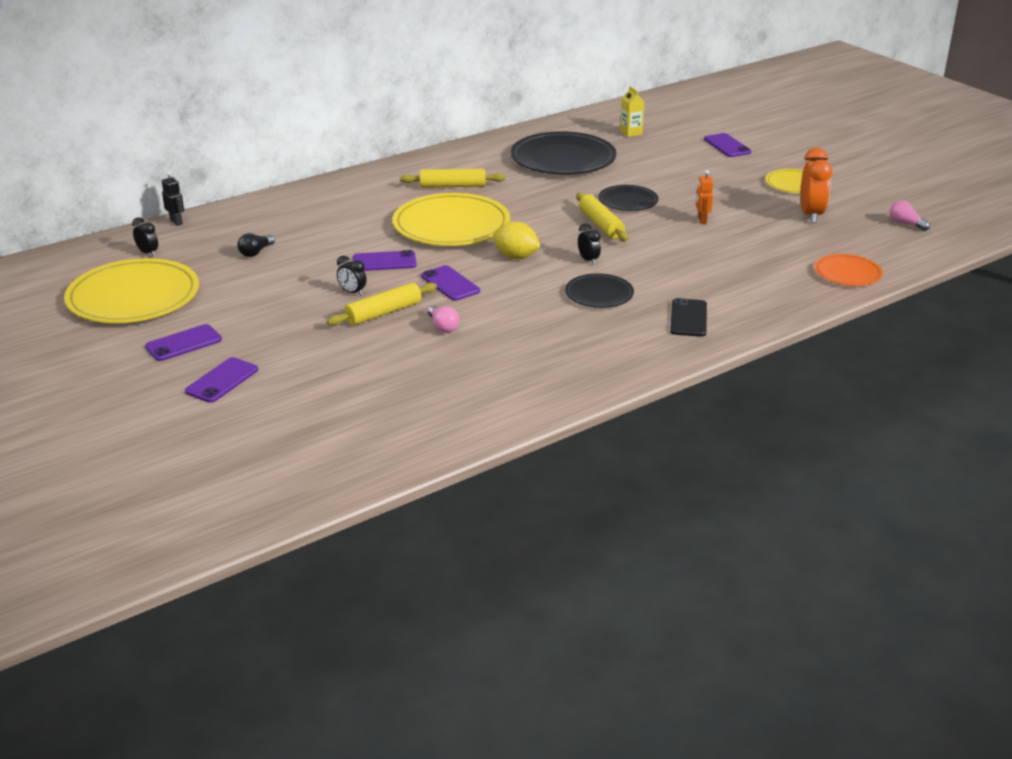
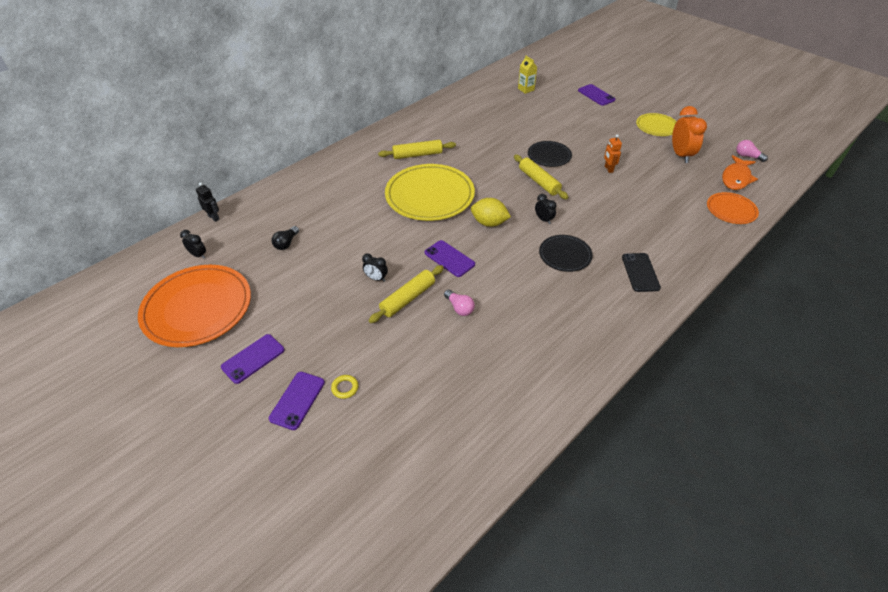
camera: 10 degrees left, 15 degrees up
(133, 297) = (197, 308): yellow plate -> orange plate
(279, 377) = (345, 388): none -> yellow ring
(384, 262) = (391, 241): purple phone -> none
(563, 158) = (487, 119): black plate -> none
(875, 244) = (736, 178): none -> orange fish

